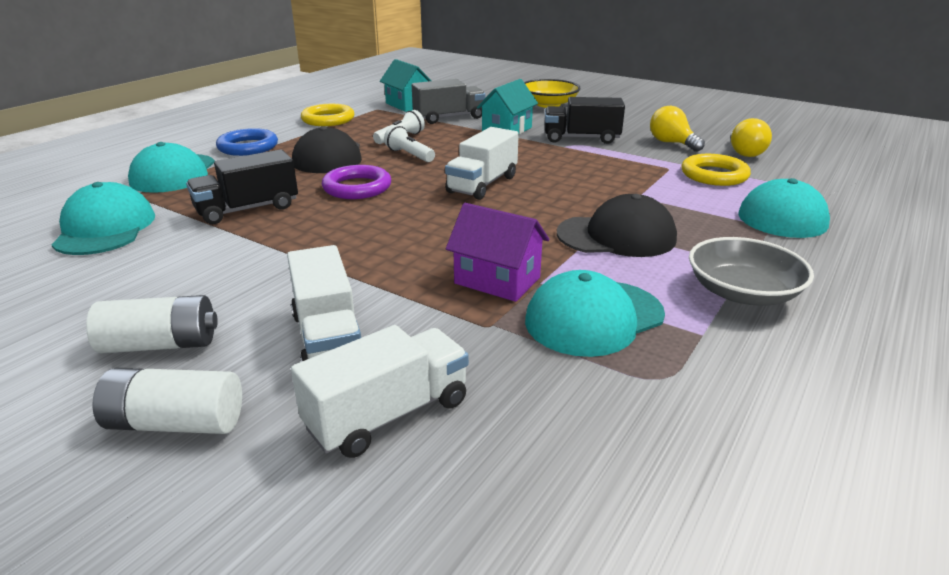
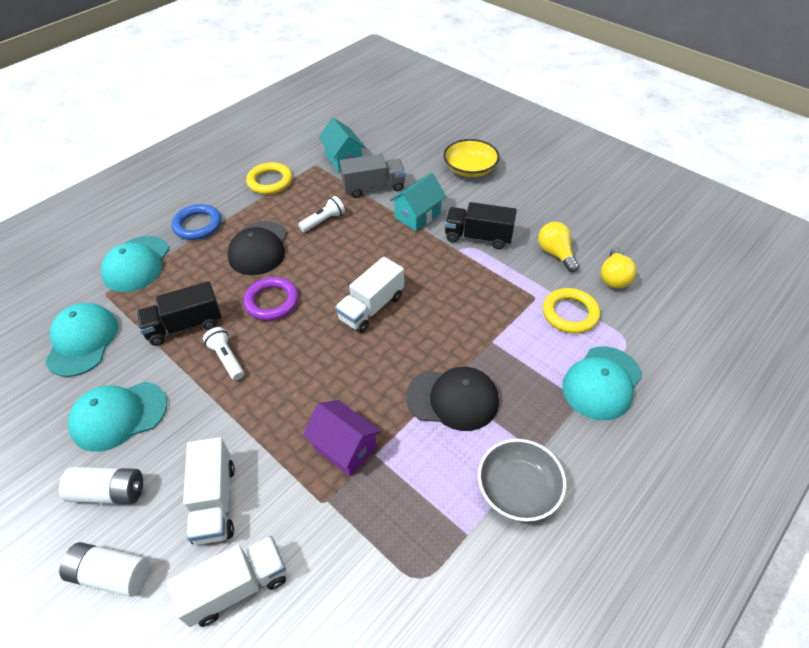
camera: 10 degrees right, 20 degrees up
(409, 155) = (324, 252): white flashlight -> white flashlight (226, 358)
(594, 318) = (398, 504): turquoise cap -> turquoise cap (119, 416)

